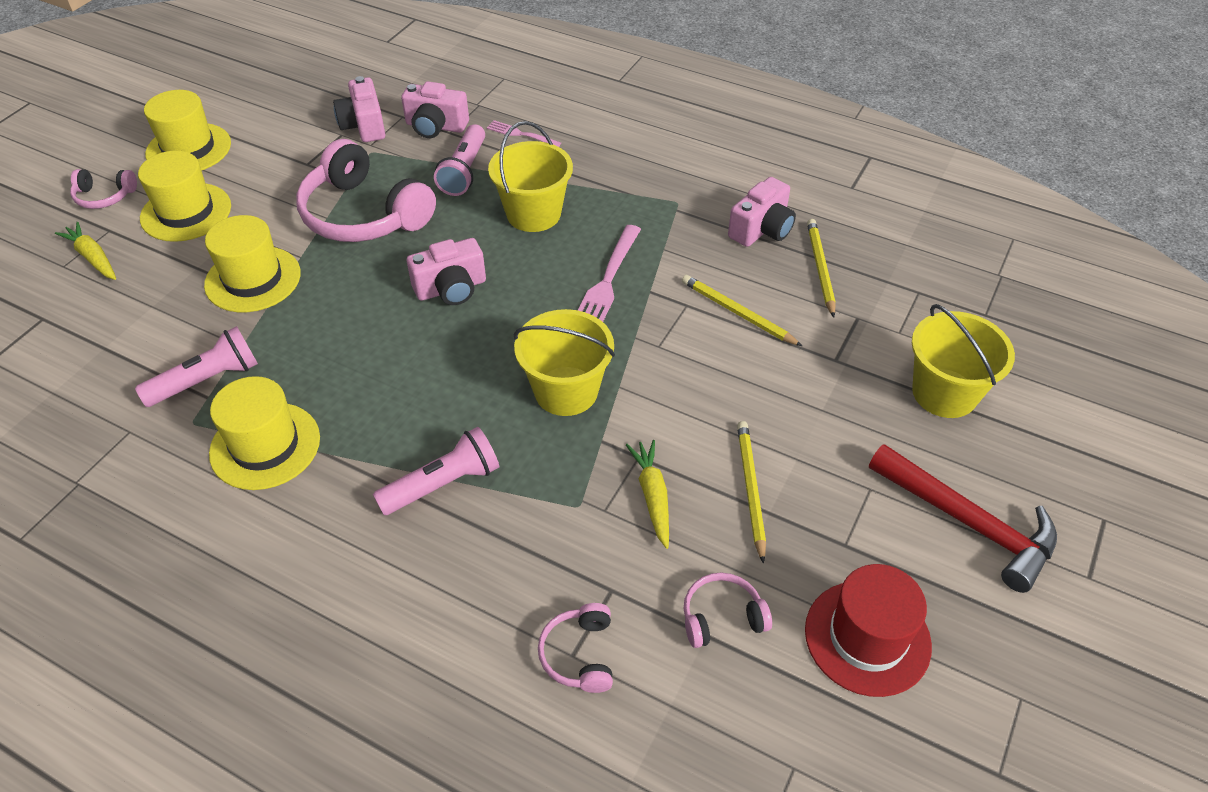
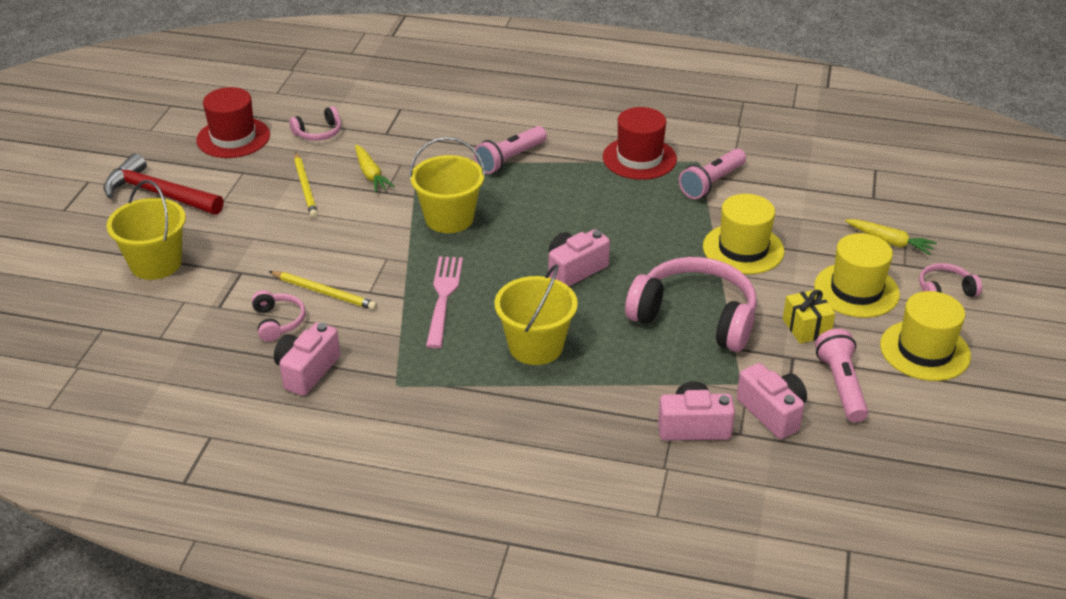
camera: 165 degrees right, 10 degrees down
(265, 445) = (639, 158): yellow hat -> red hat
(270, 186) = (806, 328): none -> yellow gift
(464, 171) = (628, 378): pink flashlight -> pink flashlight (841, 386)
(521, 134) = (593, 435): pink fork -> none
(579, 654) = (396, 109): pink headphones -> pink headphones (278, 322)
(820, 268) = (250, 343): yellow pencil -> none

